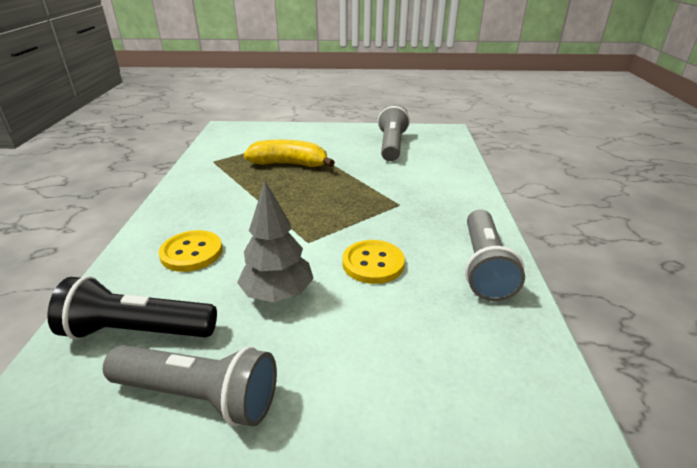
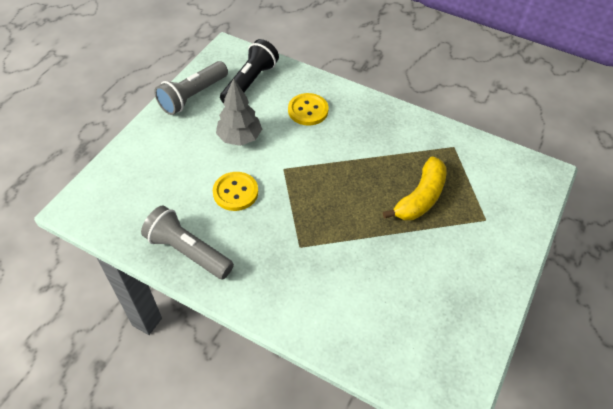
camera: 115 degrees right, 20 degrees up
(391, 145) = (430, 307): grey flashlight -> none

